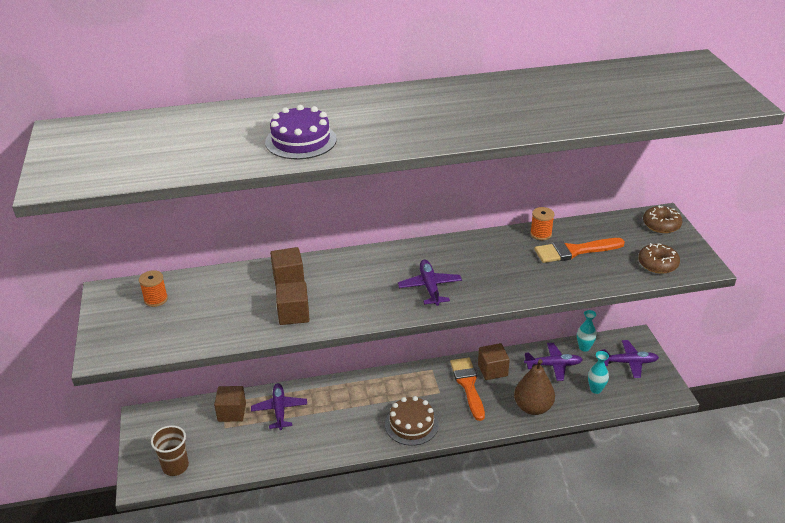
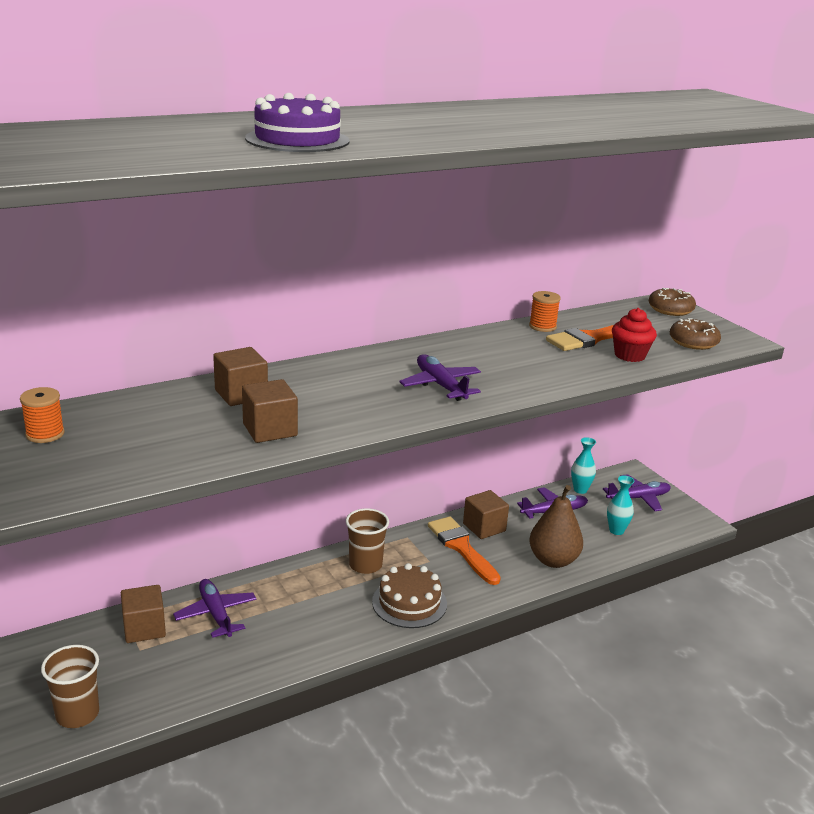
camera: 20 degrees left, 10 degrees down
(393, 388) = (365, 565): none -> brown cup
(594, 273) = (629, 355): none -> red cupcake

